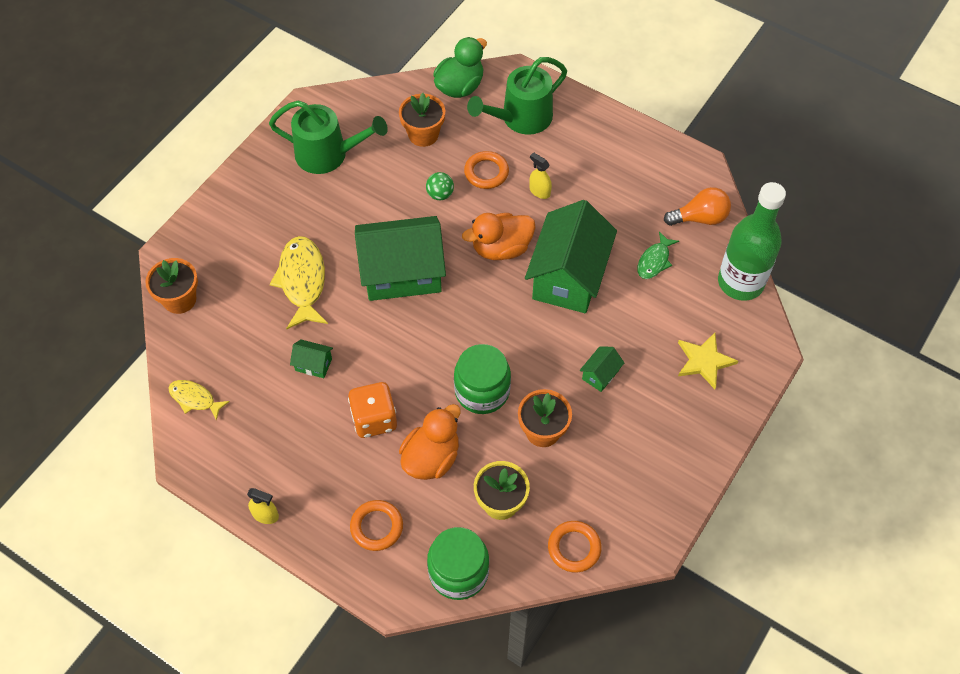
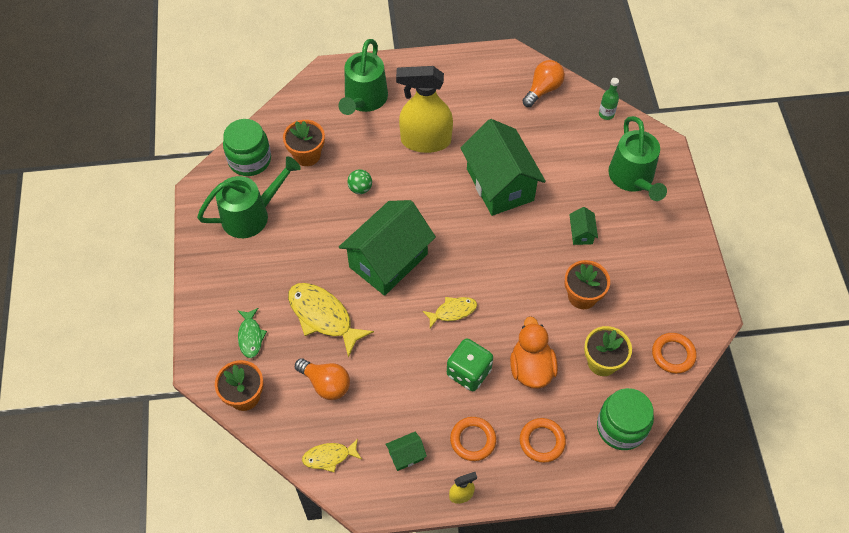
camera: 40 degrees left, 0 degrees up
(250, 338) = (326, 384): none -> orange light bulb
(313, 364) = (390, 368): green house -> green house (406, 455)
(374, 419) = (468, 372): orange dice -> green dice
(413, 357) = (453, 311): none -> yellow fish
(460, 87) = (299, 105): green duck -> none
(482, 391) = (519, 299): green jar -> green jar (249, 160)
(486, 172) = (377, 152): orange ring -> orange ring (473, 440)
(501, 248) = (438, 196): orange duck -> none
(539, 191) = (425, 141): yellow spray bottle -> yellow spray bottle, size x2.43
(654, 261) = (542, 136): green fish -> green fish (250, 336)
(704, 361) = (633, 179): yellow star -> green watering can
(740, 282) = (606, 114): green bottle -> green bottle, size x0.42

